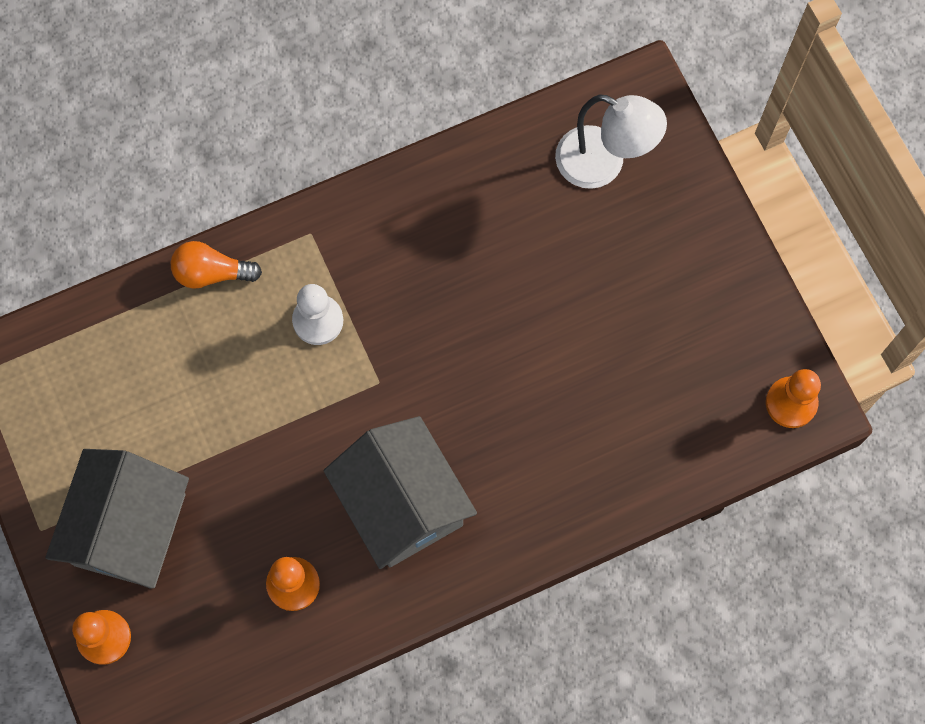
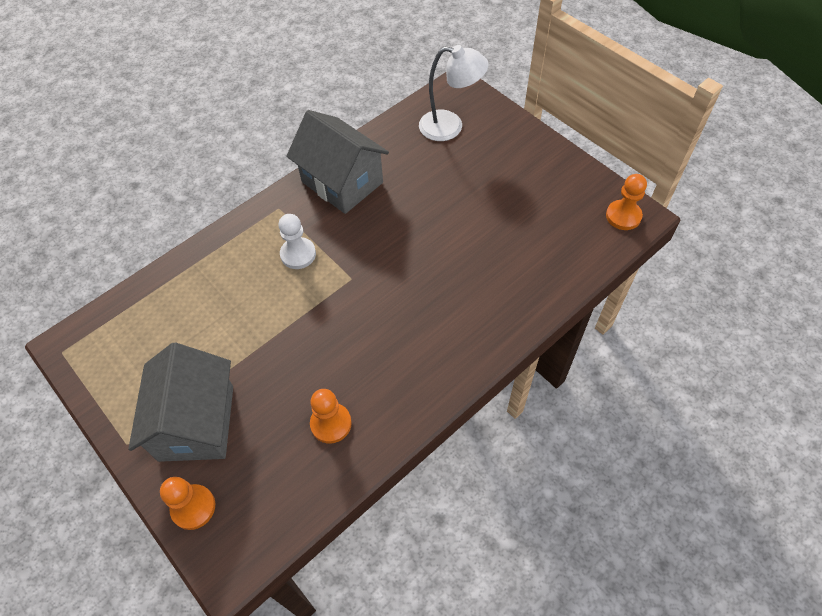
camera: 15 degrees left, 15 degrees down
(212, 273) = (218, 247): orange light bulb -> none
(401, 504) = (392, 347): grey house -> grey house (342, 182)

